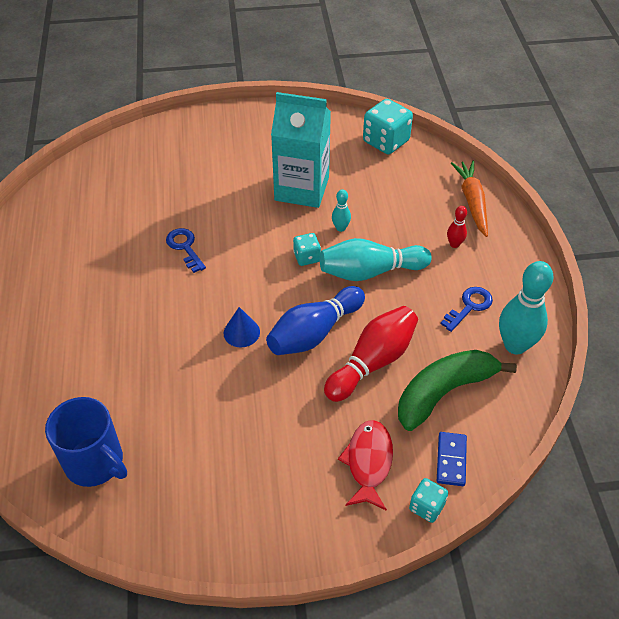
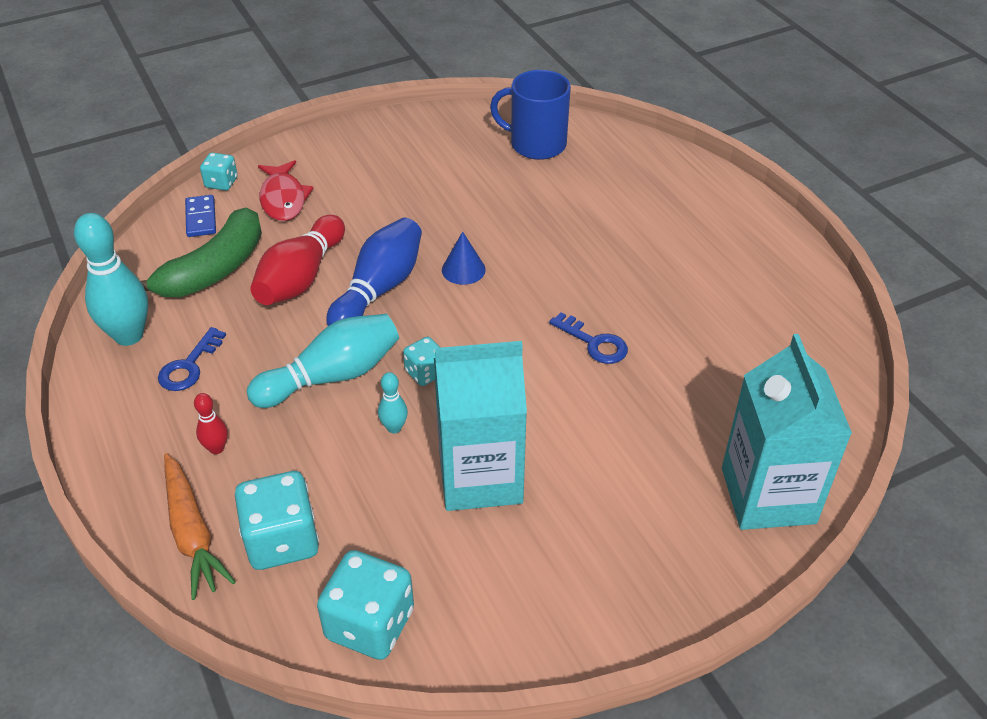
camera: 160 degrees right, 5 degrees down
(155, 142) = (768, 495): none -> turquoise carton
(422, 186) = (282, 540): none -> turquoise dice

